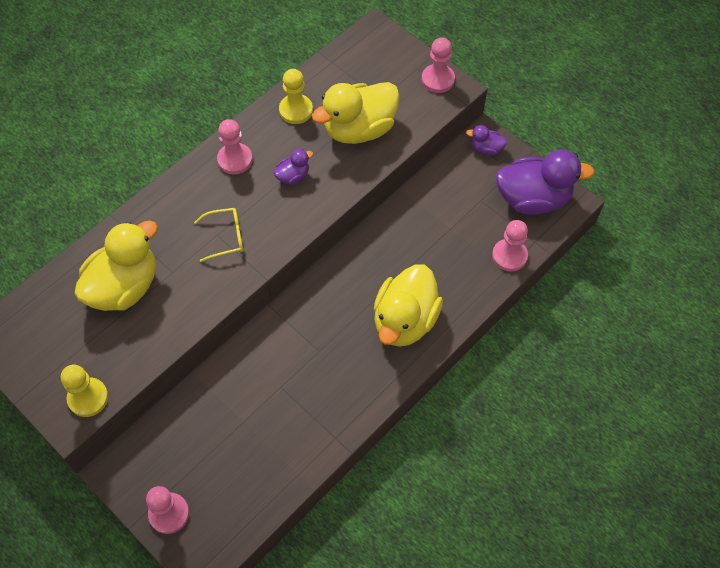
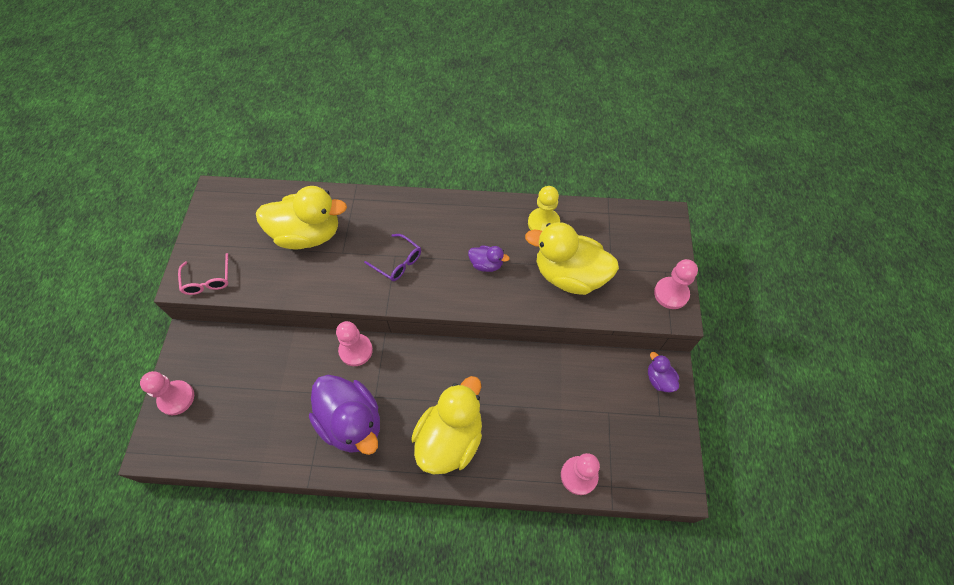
camera: 50 degrees right, 0 degrees up
(88, 398) = (207, 280): yellow pawn -> pink glasses
(225, 237) = (397, 262): yellow glasses -> purple glasses
(235, 160) = (465, 219): pink pawn -> pink pawn (356, 350)
(405, 320) = (450, 439): yellow duck -> yellow duck turned 135 degrees clockwise
(533, 199) = (650, 453): purple duck -> purple duck (352, 423)

